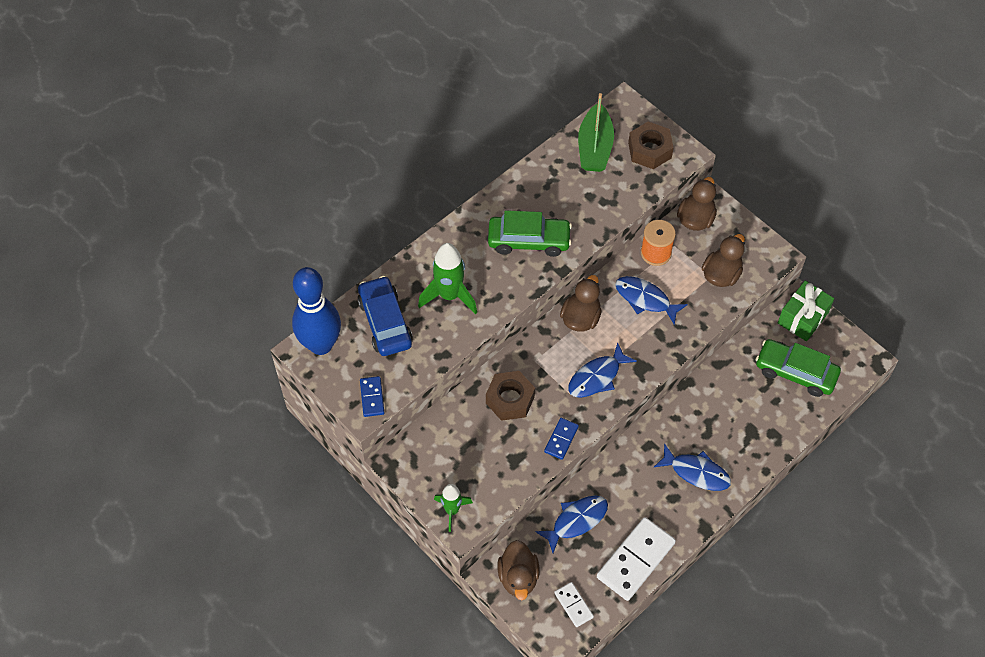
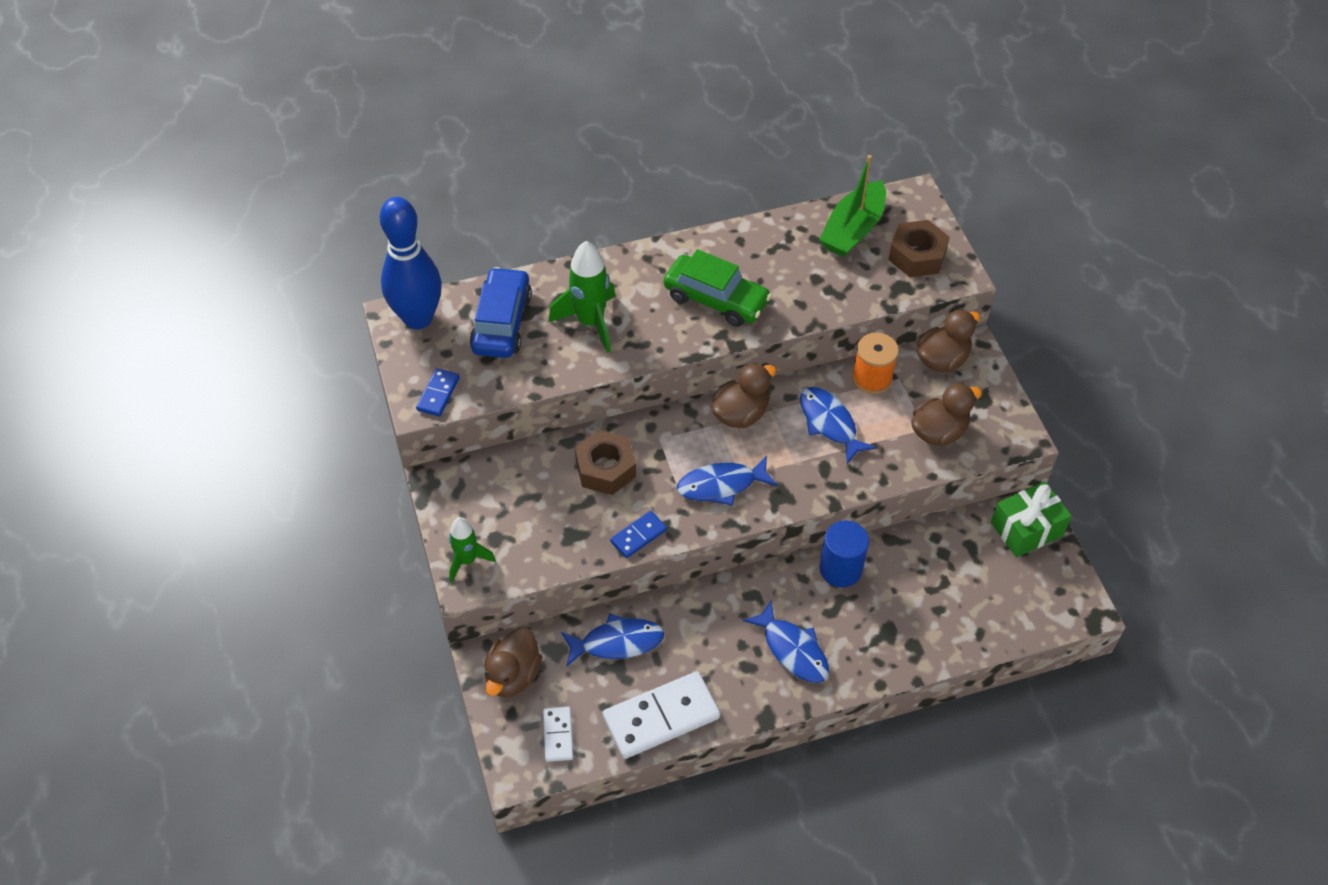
camera: 25 degrees right, 5 degrees down
(697, 400) = (840, 569): none -> blue cylinder
(795, 372) = (982, 587): green car -> none

